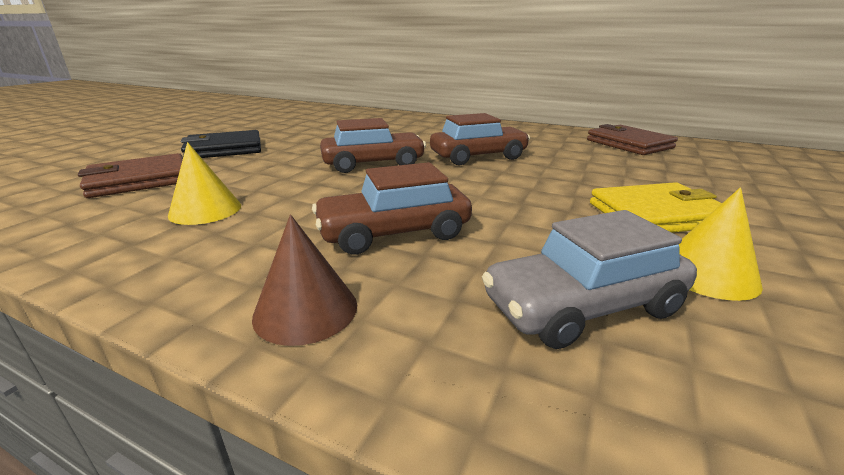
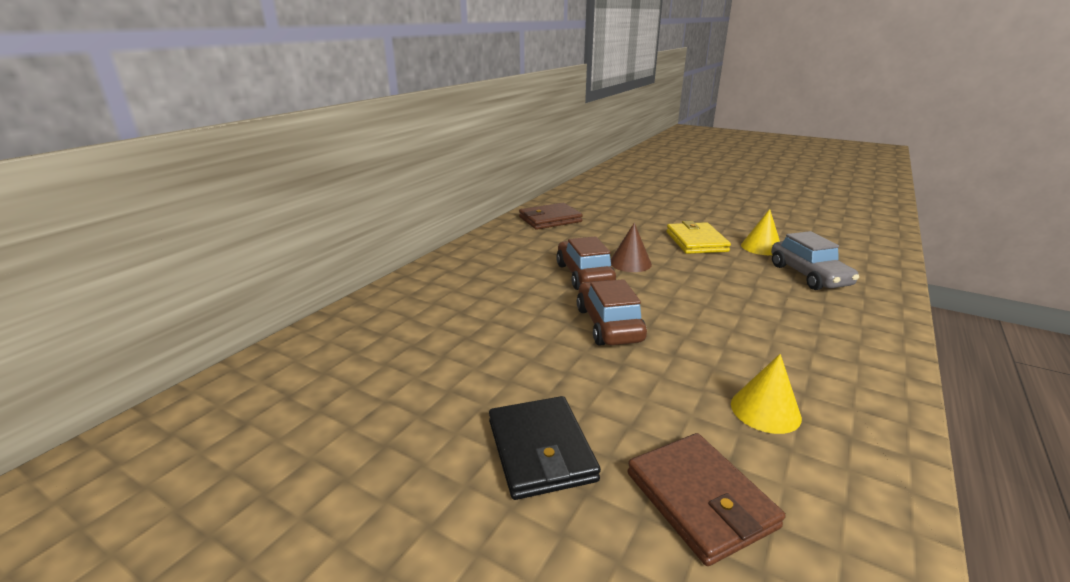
camera: 85 degrees left, 0 degrees up
(305, 310) = (867, 341): brown cone -> brown cone (630, 263)
(394, 233) = (761, 316): brown car -> none

